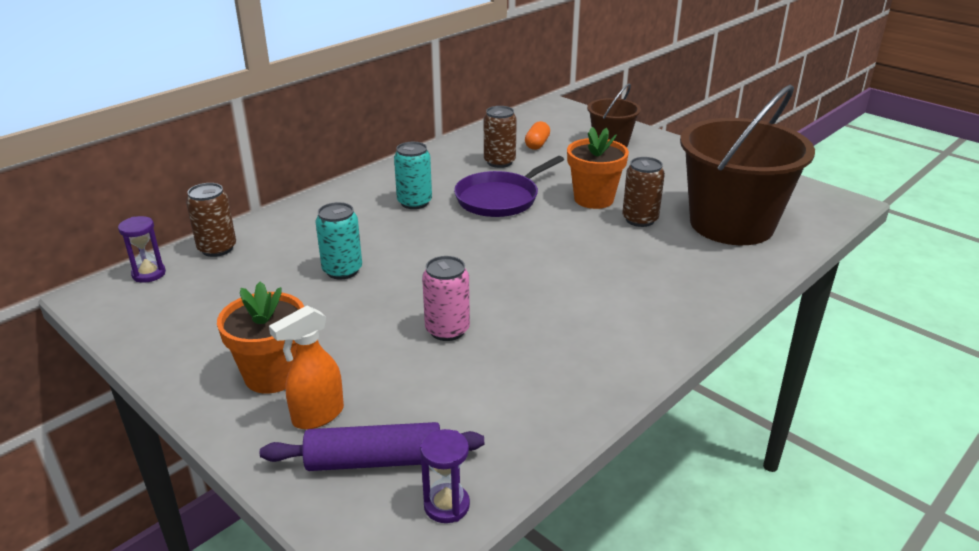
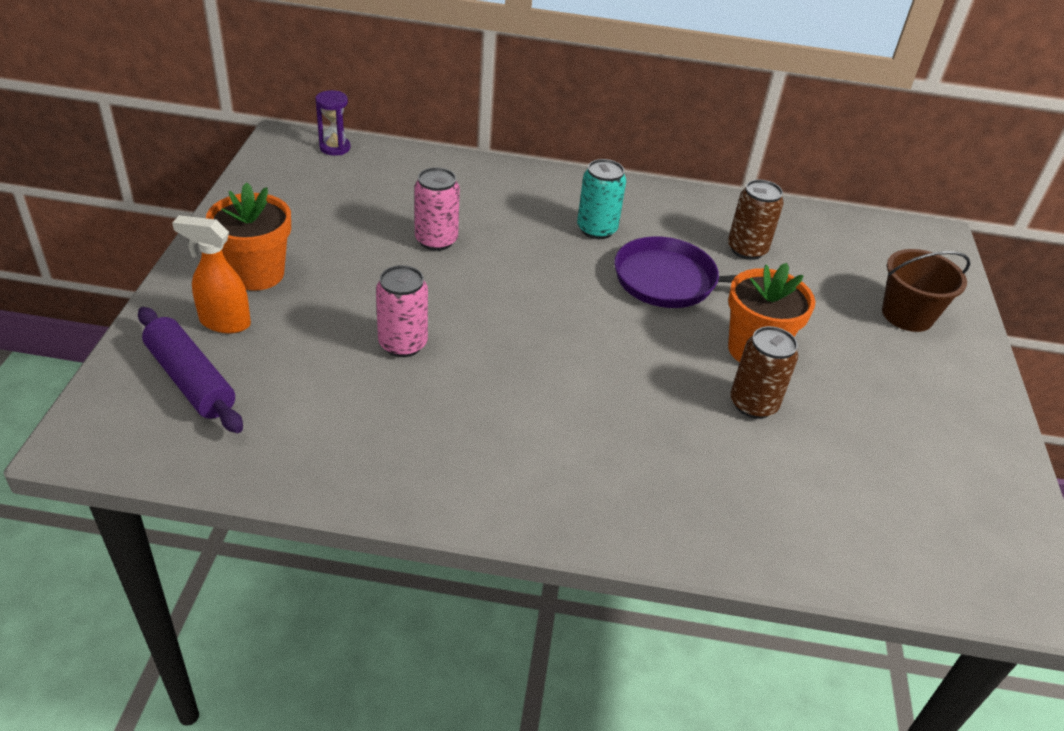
camera: 50 degrees right, 10 degrees up
(217, 248) = (402, 160): brown can -> none
(342, 270) = (436, 240): turquoise can -> pink can
(446, 505) = (162, 447): purple hourglass -> none
(537, 144) = (823, 260): orange capsule -> none
(731, 224) = (839, 491): brown bucket -> none

